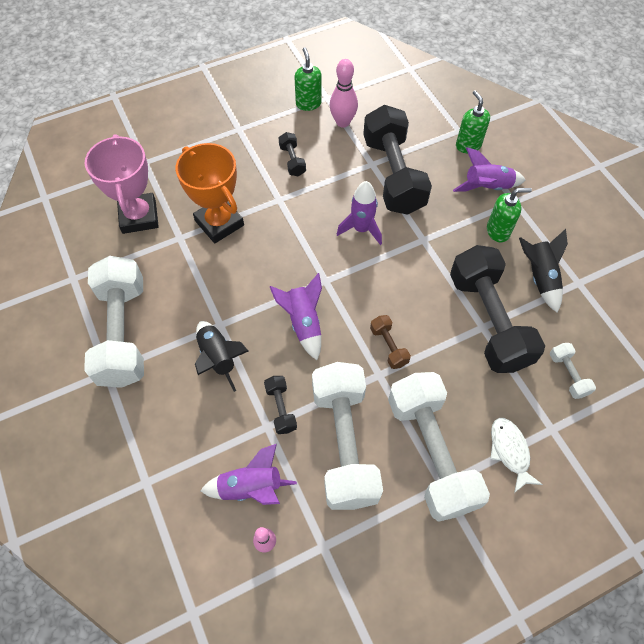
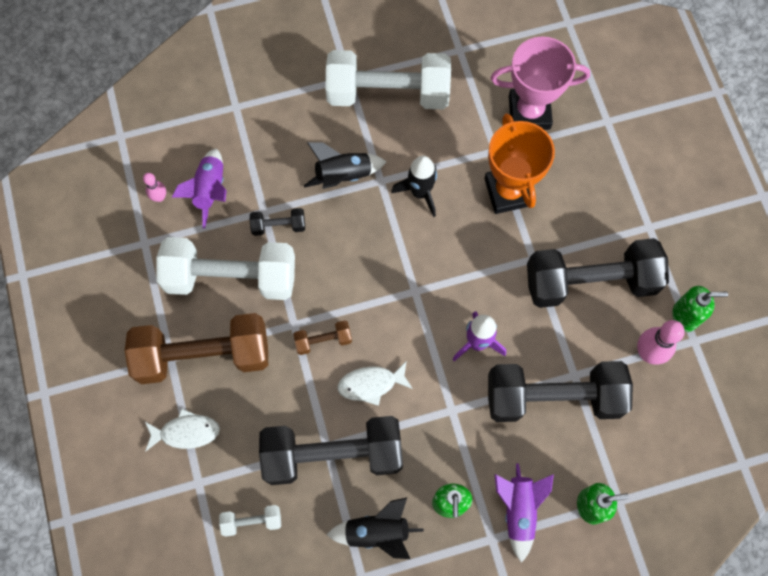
camera: 100 degrees right, 10 degrees up
(219, 223) = (508, 192): orange trophy -> orange trophy turned 75 degrees counterclockwise
(228, 290) = (420, 193): none -> black rocket
(292, 160) = (590, 282): black dumbbell -> black dumbbell, size x2.36
(303, 323) = (367, 260): purple rocket -> none
(418, 301) = (371, 384): none -> white fish
(431, 452) = (203, 356): white dumbbell -> brown dumbbell

